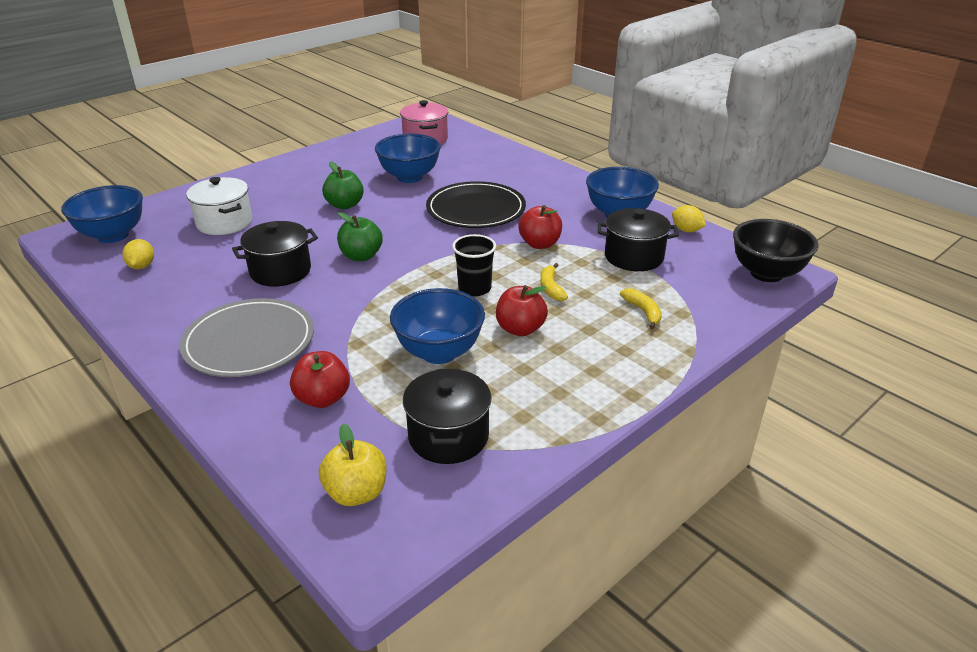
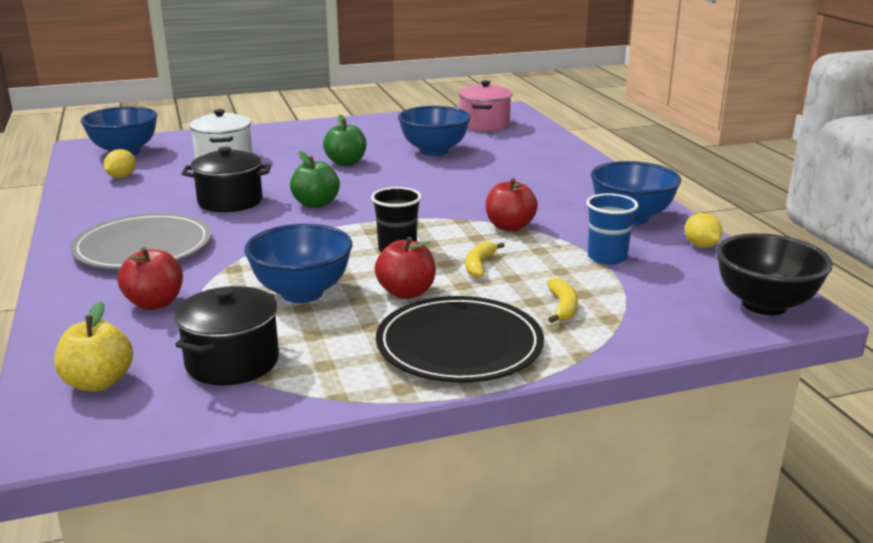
camera: 25 degrees right, 10 degrees down
(476, 209) = (473, 187): black plate -> black plate (459, 345)
(634, 257) = (607, 257): black pot -> blue cup

